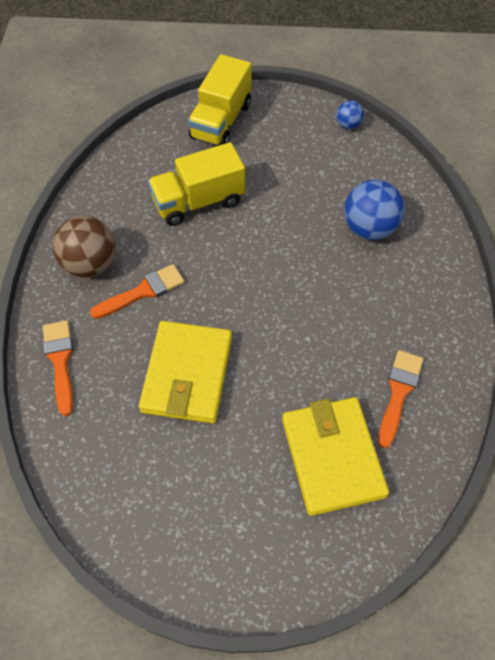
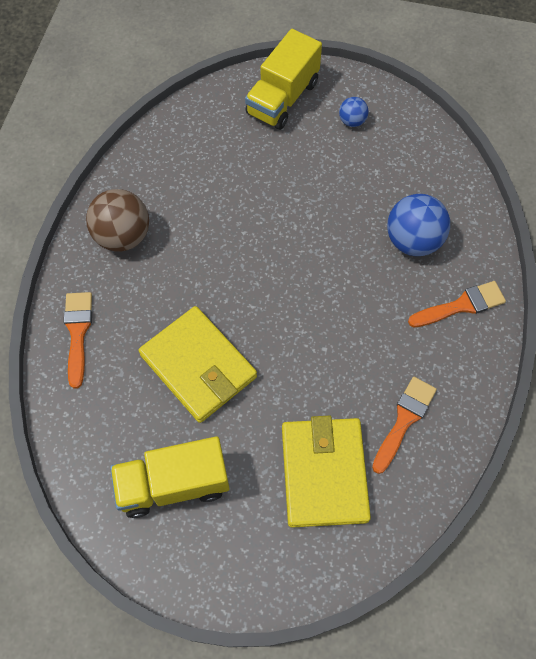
camera: 10 degrees right, 5 degrees up
(143, 291) = (170, 273): orange brush -> orange brush (461, 305)
(187, 374) = (198, 366): yellow wallet -> yellow wallet turned 60 degrees counterclockwise
(198, 201) = (243, 185): yellow truck -> yellow truck (173, 484)
(348, 125) = (416, 121): blue ball -> blue ball (352, 121)

